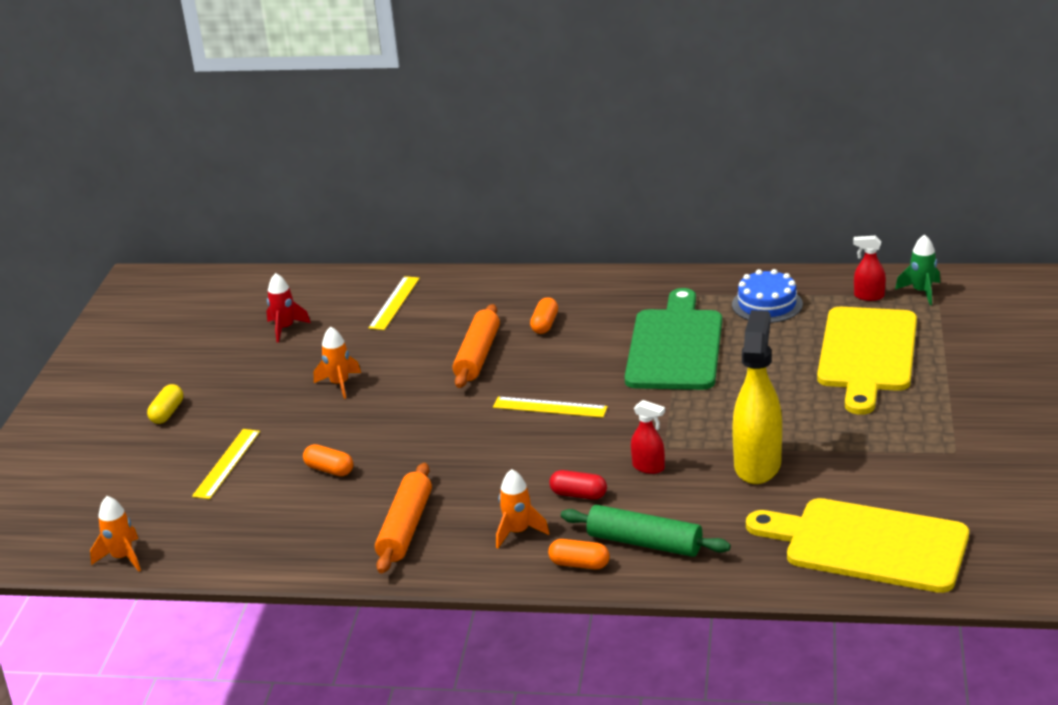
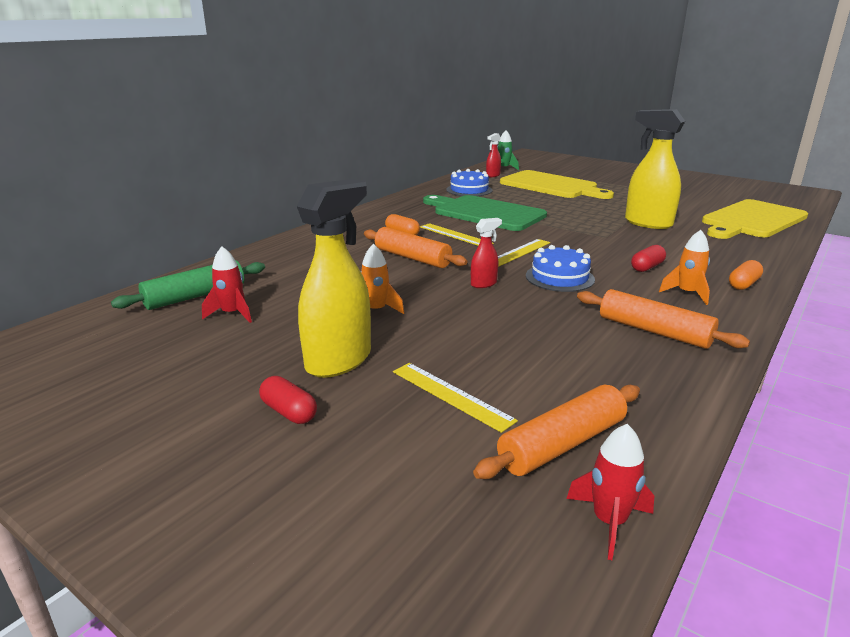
camera: 65 degrees left, 5 degrees down
(122, 557) = (609, 521): orange rocket -> red rocket
(167, 413) = (289, 412): yellow capsule -> red capsule
(193, 523) = (562, 444): none -> orange rolling pin
(245, 402) = (339, 360): none -> yellow spray bottle
(329, 470) = (523, 344): orange capsule -> none
(394, 303) = (279, 266): yellow ruler -> yellow ruler (455, 235)
(497, 450) = (559, 277): none -> blue cake
(644, 543) = (724, 263): green rolling pin -> green rolling pin (195, 296)
(648, 467) = (627, 244): red spray bottle -> red spray bottle (484, 284)

